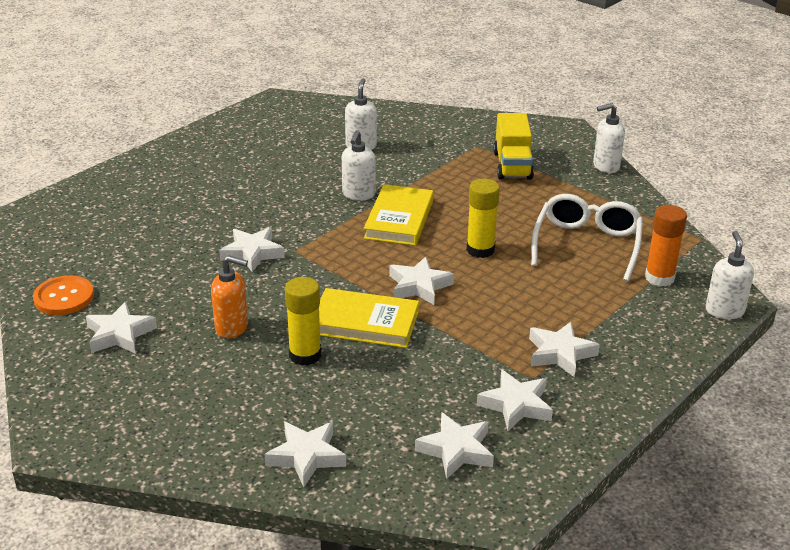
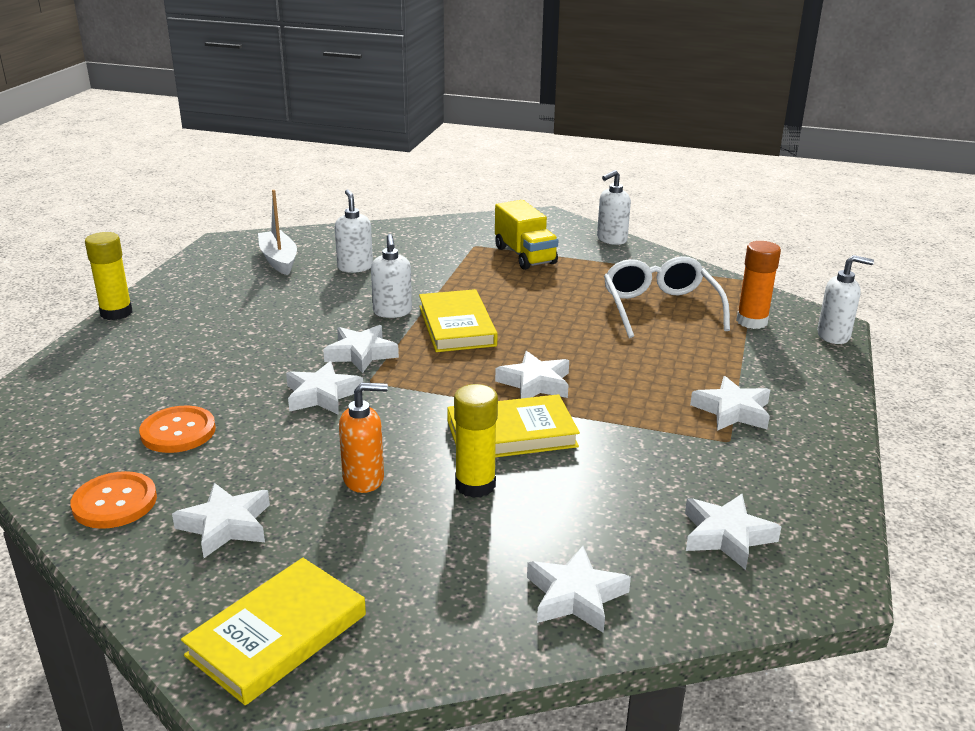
camera: 25 degrees left, 5 degrees down
(99, 418) = (277, 635): none -> yellow book
(136, 256) = (178, 431): none -> orange button
(306, 126) = (279, 260): none -> white boat
(480, 250) = (565, 335): yellow glue stick -> yellow glue stick (116, 313)
(516, 405) = (740, 472): white star -> white star (361, 354)
(724, 311) = (834, 336): white soap dispenser -> white soap dispenser turned 120 degrees clockwise

